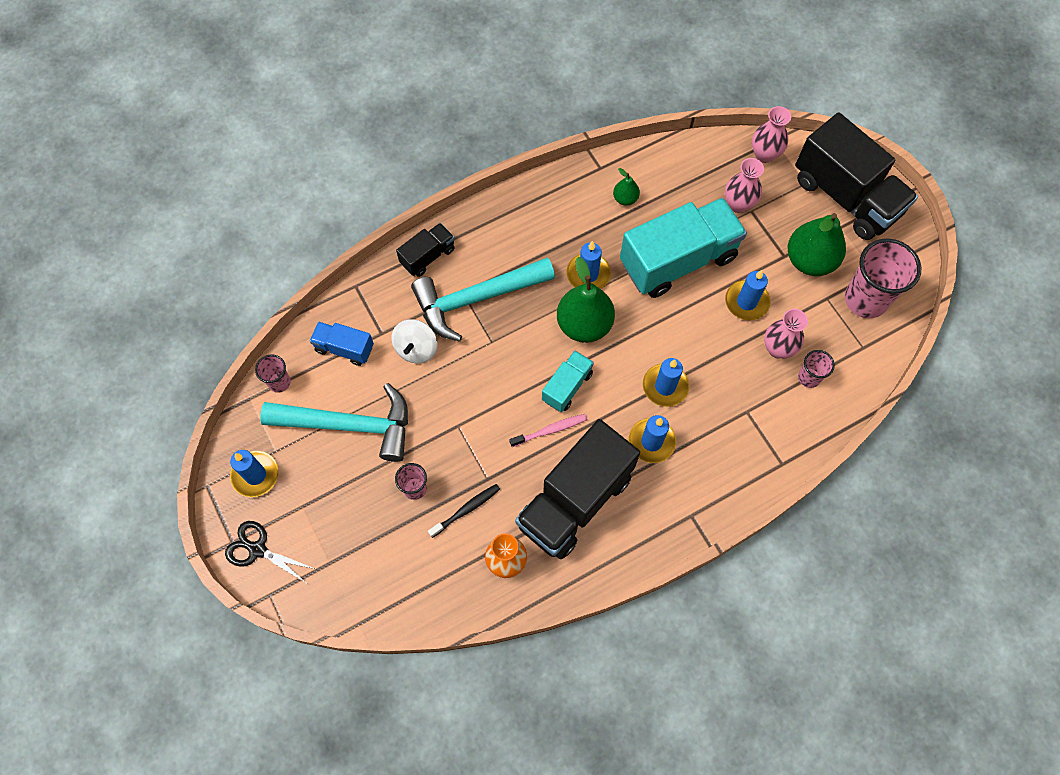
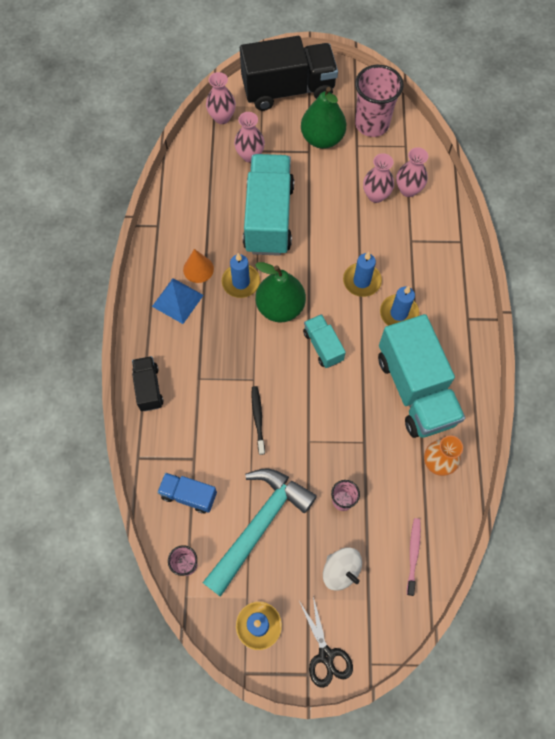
camera: 60 degrees left, 0 degrees up
(258, 549) = (326, 655): black scissors -> black scissors turned 75 degrees counterclockwise
(344, 348) = (189, 495): blue truck -> blue truck turned 60 degrees clockwise
(416, 349) = (224, 438): white spinning top -> white spinning top (341, 570)
(466, 509) = (380, 470): black toothbrush -> black toothbrush (258, 418)
(477, 298) = (210, 371): turquoise hammer -> none
(532, 230) = (178, 300): none -> blue pyramid
(550, 430) = (351, 376): pink toothbrush -> pink toothbrush (413, 554)
(575, 501) = (415, 389): black truck -> turquoise truck
(577, 229) = (198, 269): none -> orange cone
(625, 198) = (195, 223): green pear -> none
(746, 302) = (329, 194): blue candle -> none
(809, 378) = (408, 190): pink cup -> pink vase

